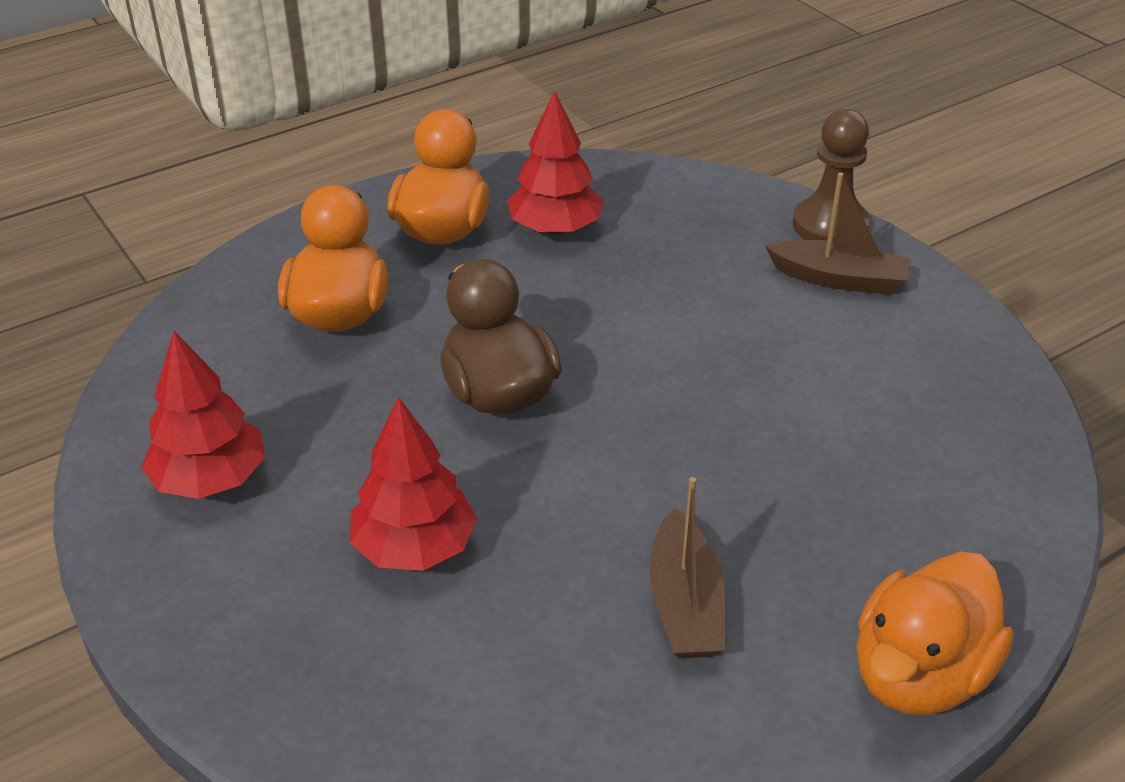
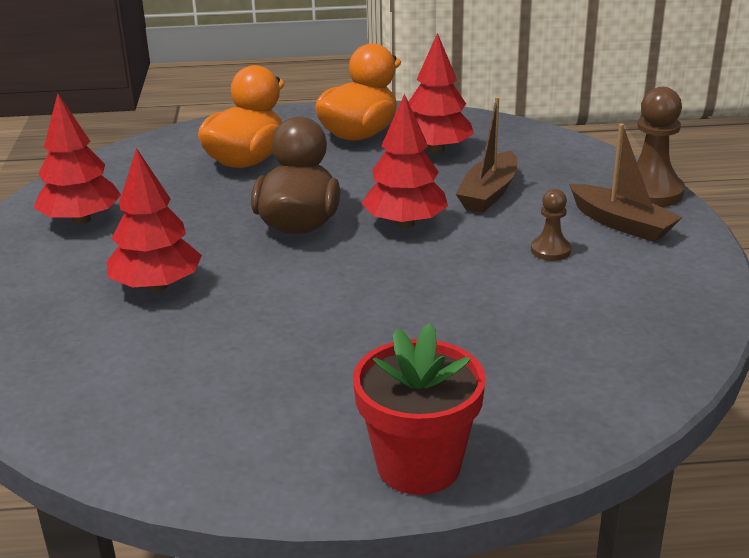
camera: 30 degrees right, 10 degrees down
(618, 351) = (405, 223): none -> red tree
(685, 604) = (294, 369): brown boat -> brown boat (489, 193)
(801, 340) = (550, 250): none -> brown pawn
(919, 674) = (418, 466): orange duck -> red flower pot

